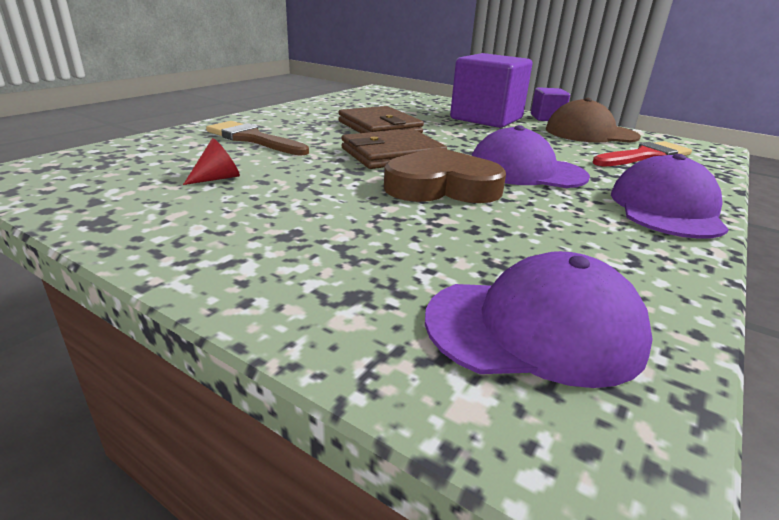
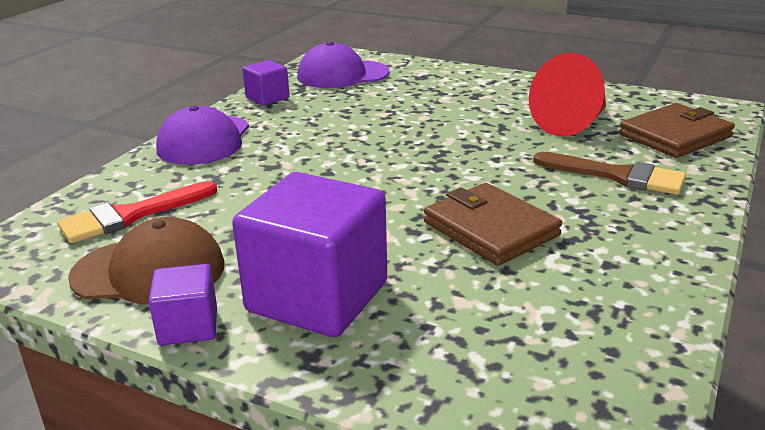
camera: 175 degrees right, 0 degrees up
(217, 178) = (572, 124): red cone -> red cone, size x2.21
(392, 154) = (446, 173): brown wallet -> brown wallet (675, 136)
(441, 186) = (388, 138): brown heart -> none
(526, 171) = (303, 167): purple cap -> none
(652, 273) = (267, 98): none -> purple cube

